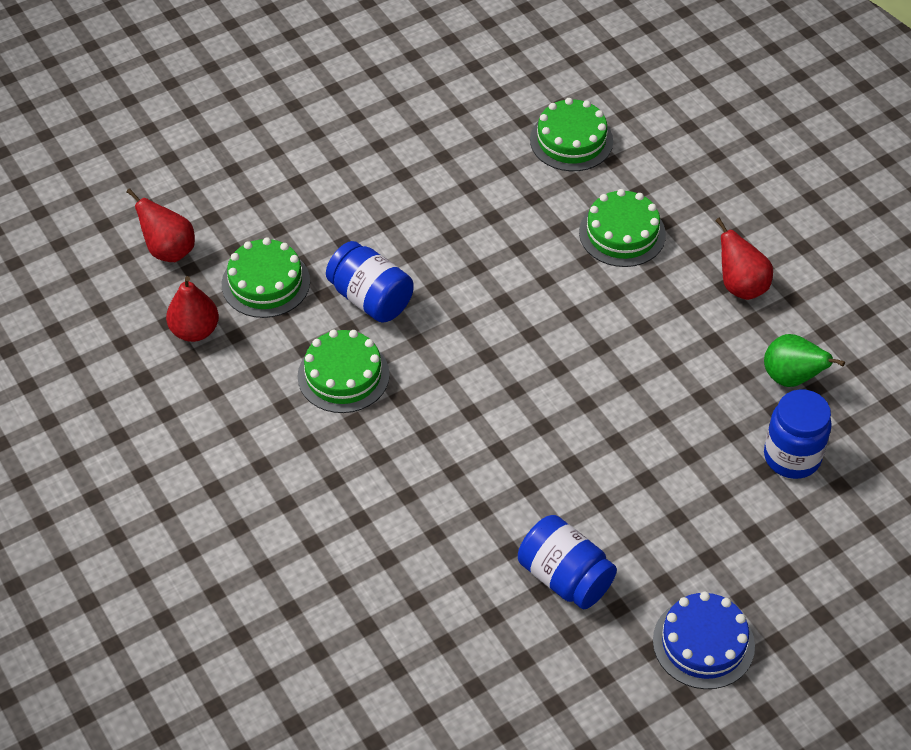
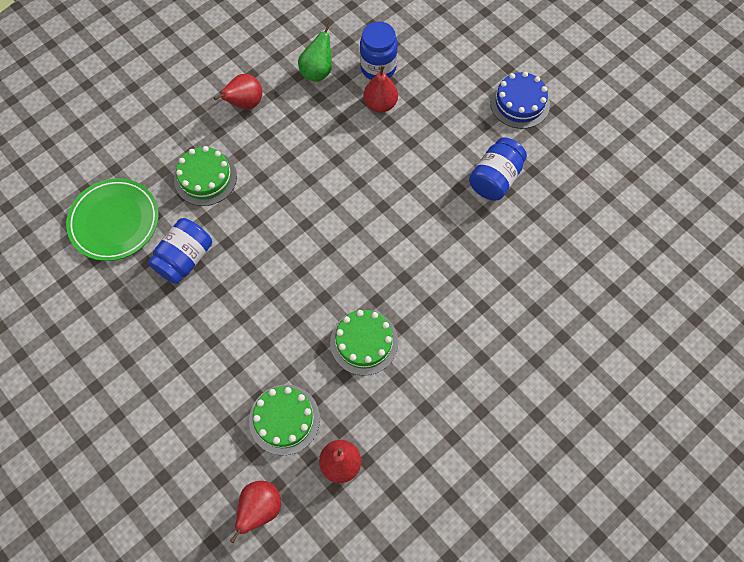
camera: 100 degrees left, 15 degrees up
(371, 298) = (289, 337): blue jar -> blue jar (185, 258)
(571, 140) = (114, 221): green cake -> green plate
(721, 449) = (380, 104): none -> red pear

